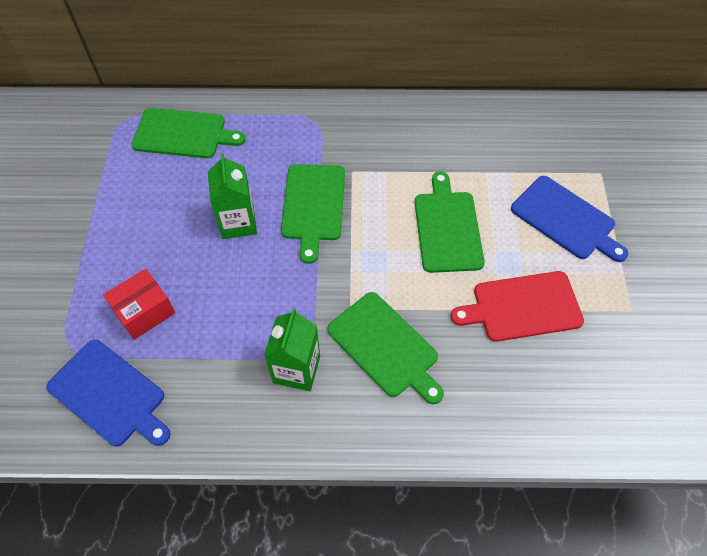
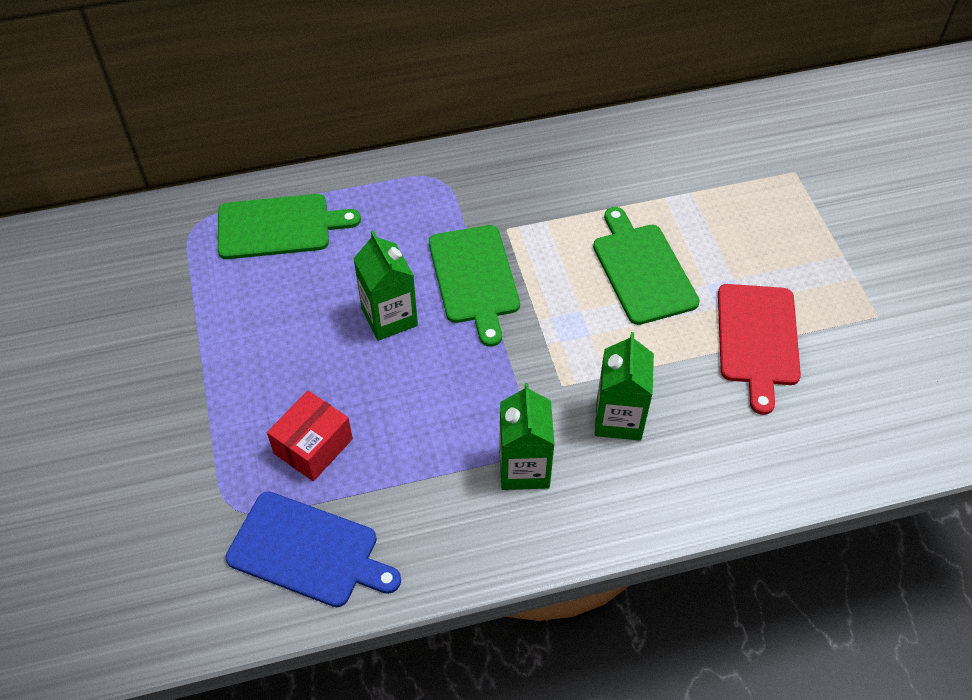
camera: 15 degrees left, 5 degrees down
(385, 347) = (618, 418): green cutting board -> green carton
(522, 307) = (758, 339): red cutting board -> red cutting board turned 60 degrees counterclockwise
(566, 219) = (773, 232): blue cutting board -> none

